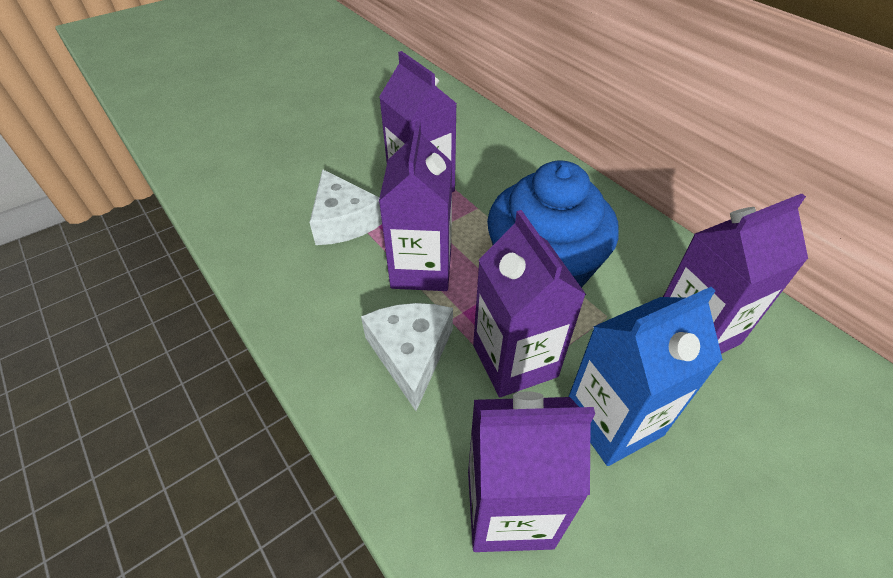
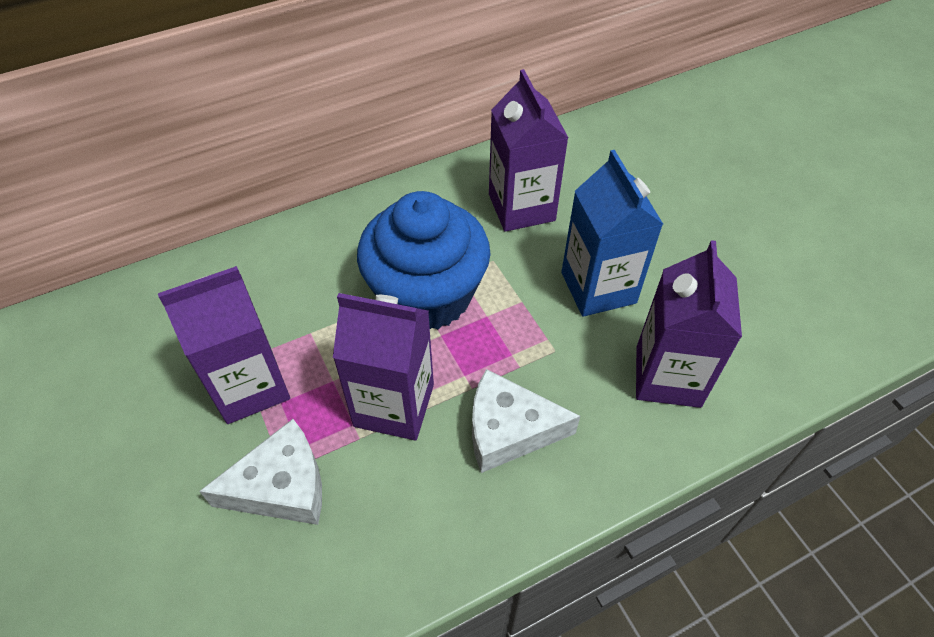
camera: 80 degrees left, 5 degrees up
(514, 361) = (531, 342): purple carton -> none

